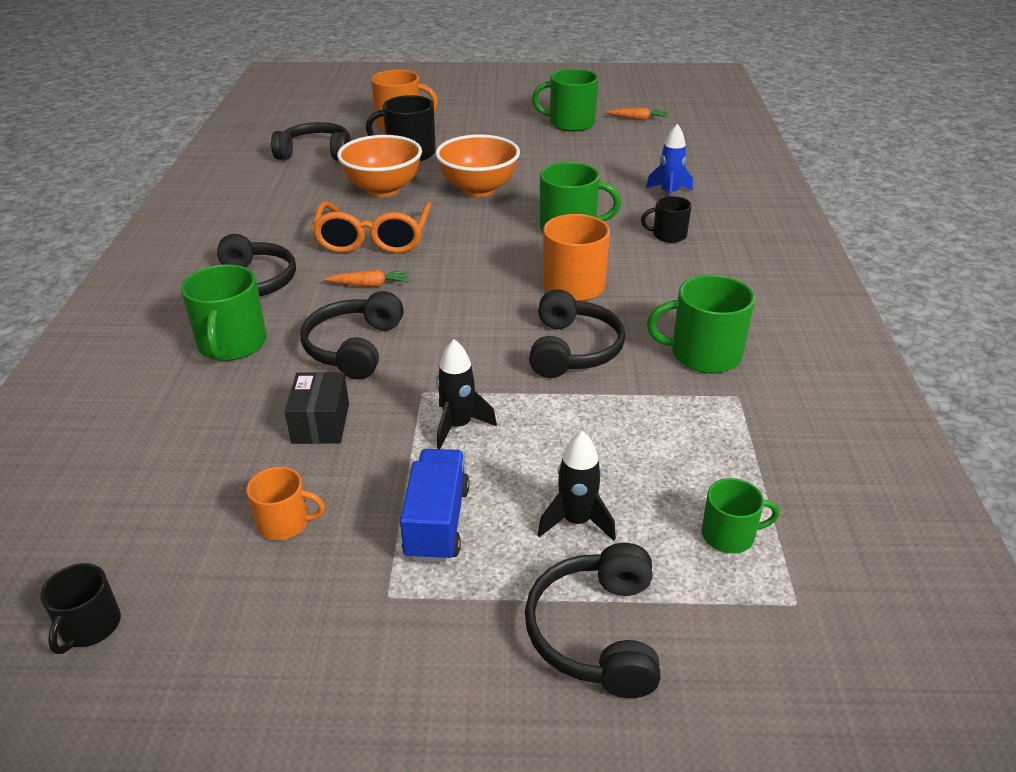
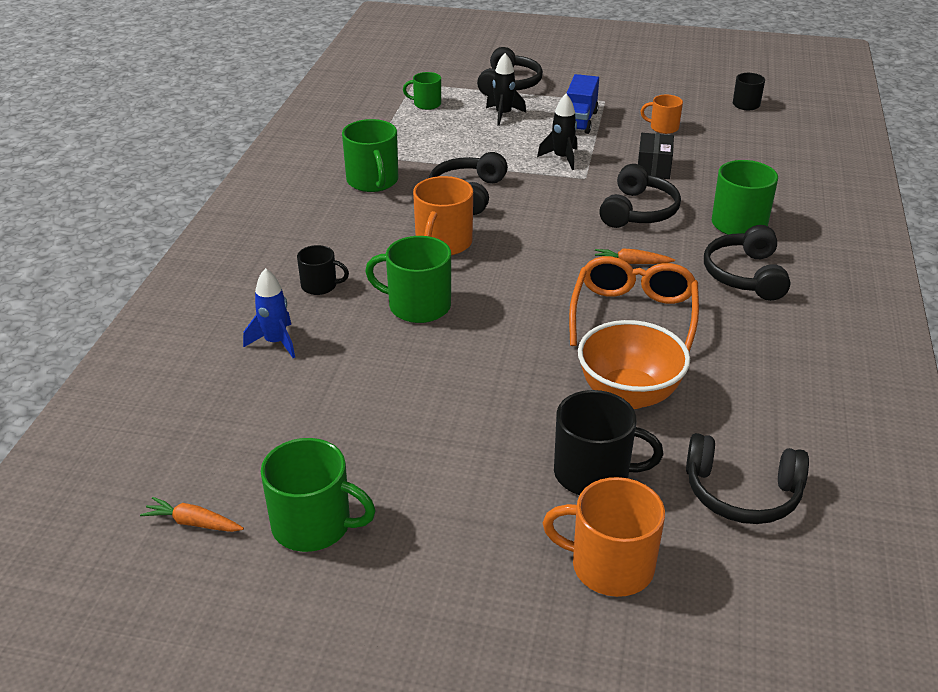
camera: 170 degrees left, 0 degrees up
(478, 189) = (504, 380): orange bowl -> none
(703, 354) = (373, 181): green mug -> green mug turned 60 degrees clockwise

